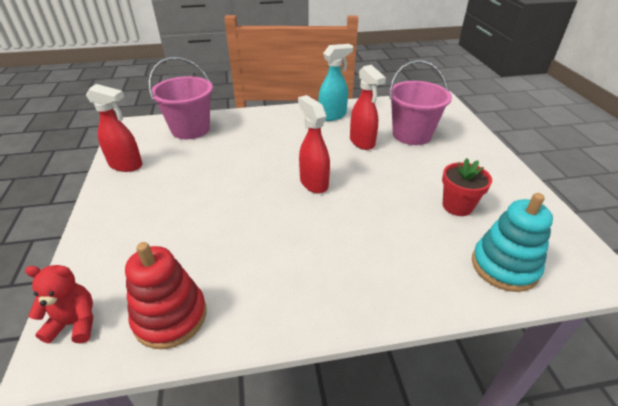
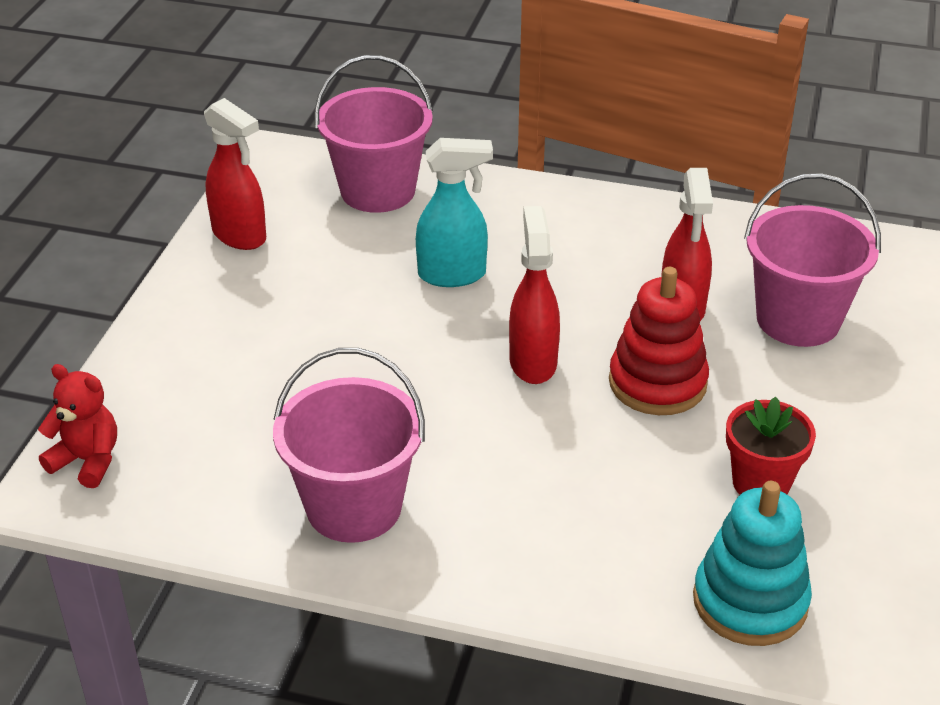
camera: 25 degrees right, 0 degrees up
(170, 317) = (207, 494): red stacking toy -> red stacking toy (657, 383)
(268, 290) = (354, 506): none -> pink bucket
(333, 116) = (666, 232): turquoise spray bottle -> turquoise spray bottle (453, 275)

